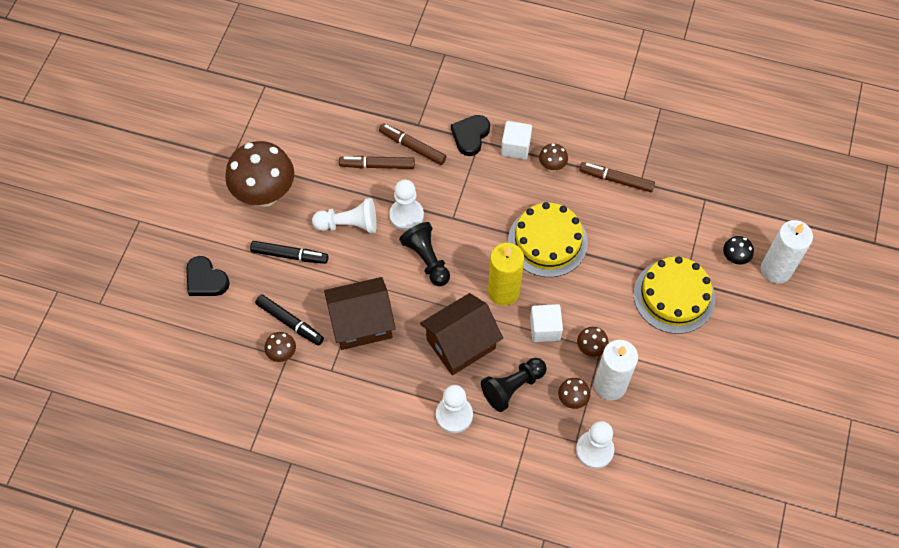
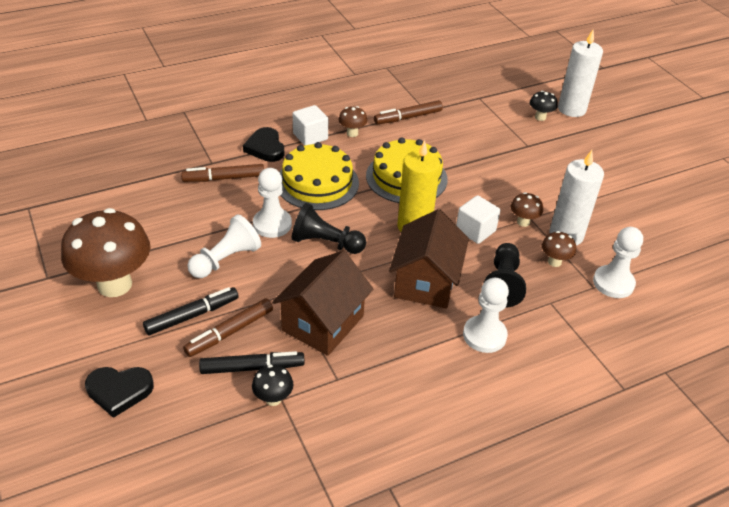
camera: 45 degrees left, 20 degrees down
(282, 354) = (273, 399): brown mushroom -> black mushroom
(377, 165) = (205, 206): brown marker -> brown marker (229, 332)
(674, 296) = (533, 158): yellow cake -> yellow cake (317, 183)

